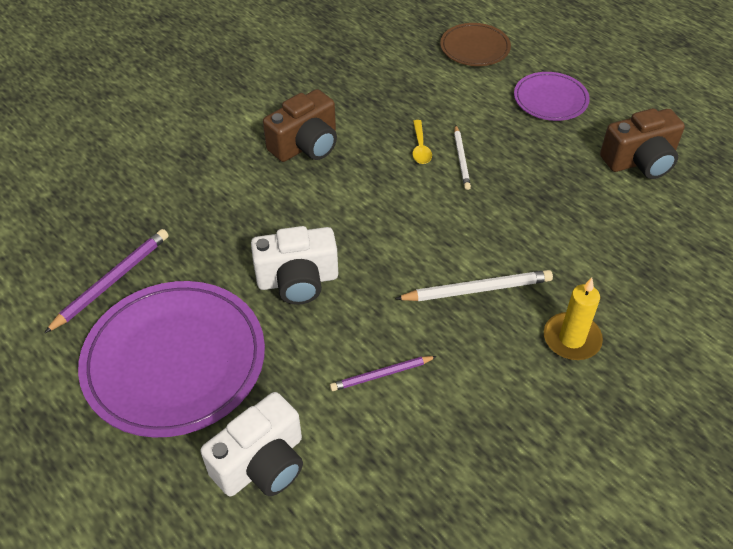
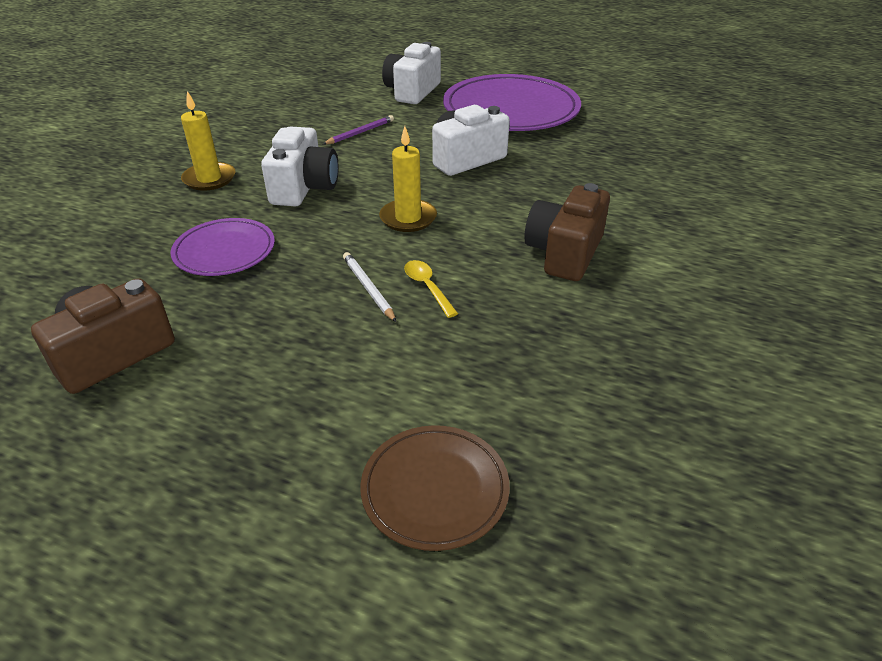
camera: 155 degrees right, 10 degrees down
(112, 281) = (606, 128): purple pencil -> none
(399, 216) = (408, 218): none -> yellow candle
(477, 289) = (304, 188): white pencil -> white camera
(550, 99) = (260, 416): purple plate -> purple plate (224, 251)

